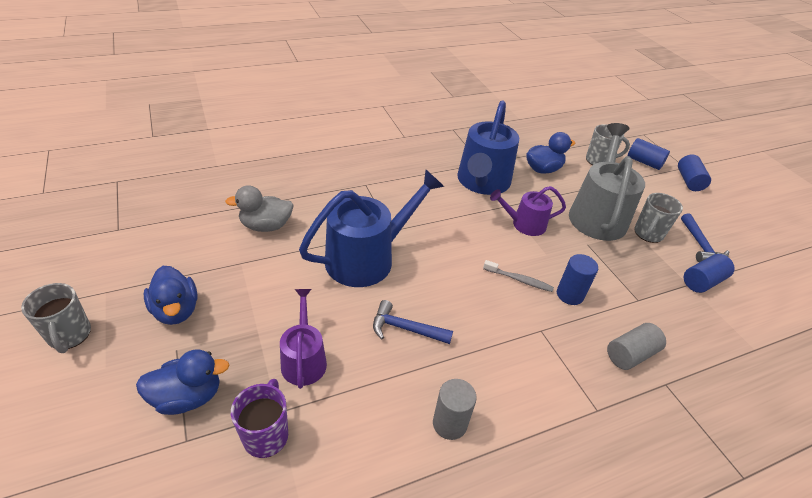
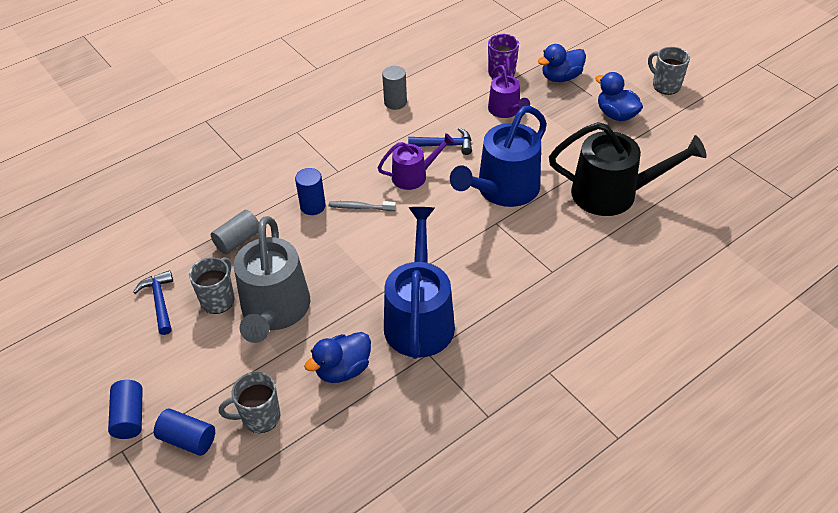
camera: 170 degrees right, 5 degrees up
(266, 226) = (612, 193): grey duck -> black watering can
(524, 224) = (360, 271): purple watering can -> purple watering can (413, 176)
(630, 354) = (265, 172): grey cylinder -> grey cylinder (238, 240)
(702, 281) = (176, 255): blue cylinder -> none

